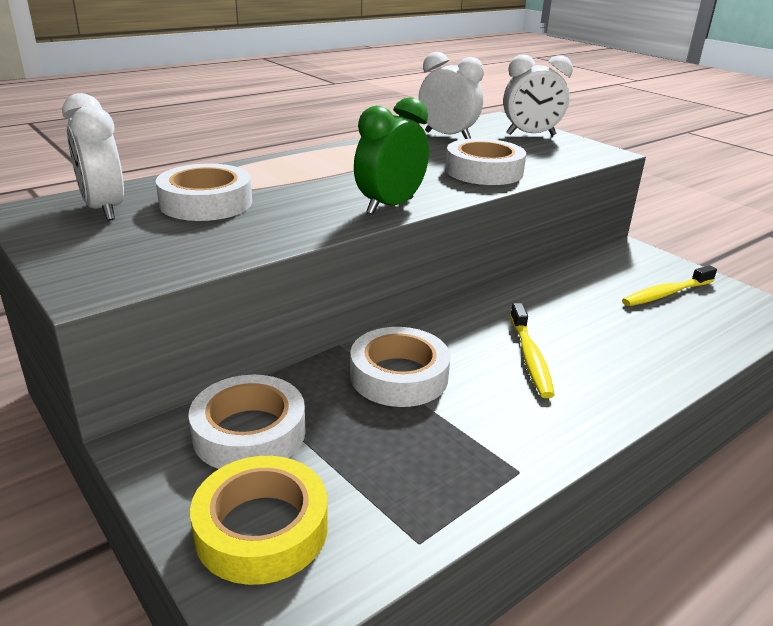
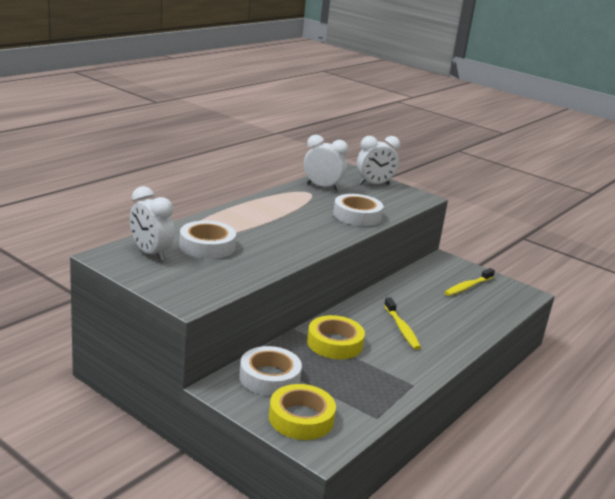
camera: 15 degrees left, 5 degrees down
(390, 206) = (315, 243): green clock -> none
(399, 376) = (334, 343): white tape -> yellow tape

